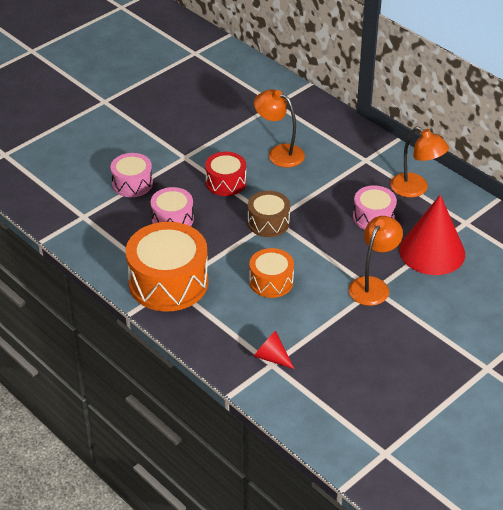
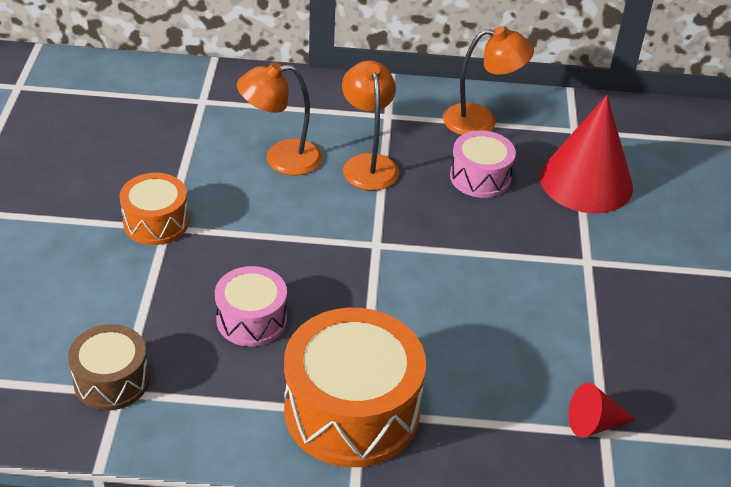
camera: 45 degrees left, 0 degrees up
(132, 184) = (137, 303): pink drum -> none
(226, 182) = (261, 231): red drum -> none
(268, 222) = (375, 252): brown drum -> brown drum (111, 380)
(271, 281) = (471, 325): orange drum -> orange drum (156, 222)
(373, 285) = (581, 258): orange lamp -> orange lamp (368, 164)

